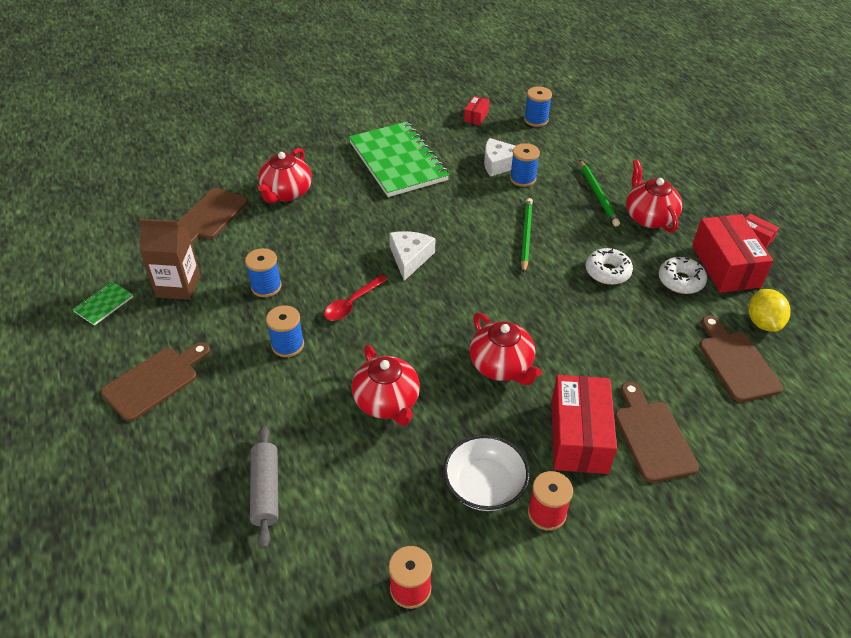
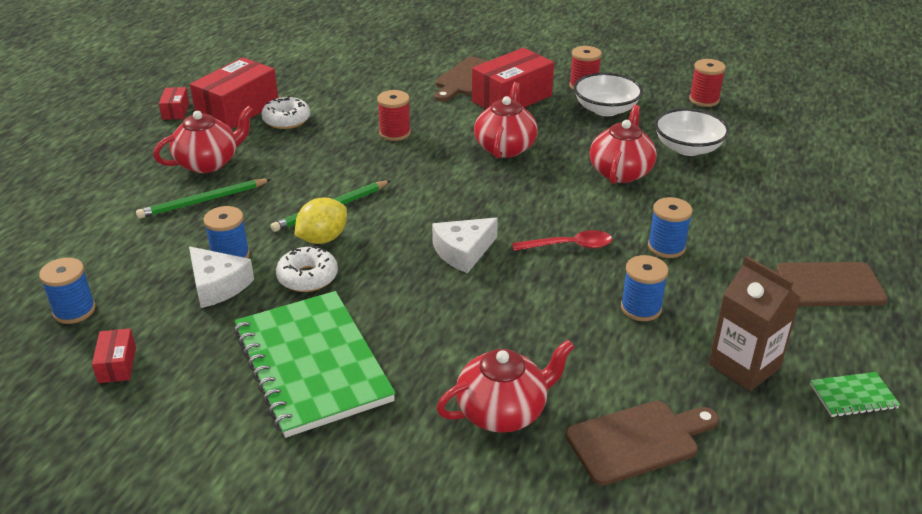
camera: 135 degrees left, 10 degrees down
(266, 490) = (765, 174): grey rolling pin -> none
(360, 479) = (688, 148): none -> white bowl
(398, 161) = (312, 364): green notebook -> green notebook turned 45 degrees counterclockwise
(476, 116) = (117, 364): red box -> red box turned 75 degrees counterclockwise
(595, 322) = (395, 133): none -> red spool
(598, 195) = (203, 201): green pencil -> green pencil turned 150 degrees counterclockwise
(607, 272) = (323, 151): white donut -> white donut (307, 277)
(649, 217) = (208, 163): red teapot -> red teapot turned 150 degrees counterclockwise
(736, 362) = (351, 76): brown cutting board -> none
(763, 322) = (291, 79): yellow lemon -> yellow lemon (323, 239)

